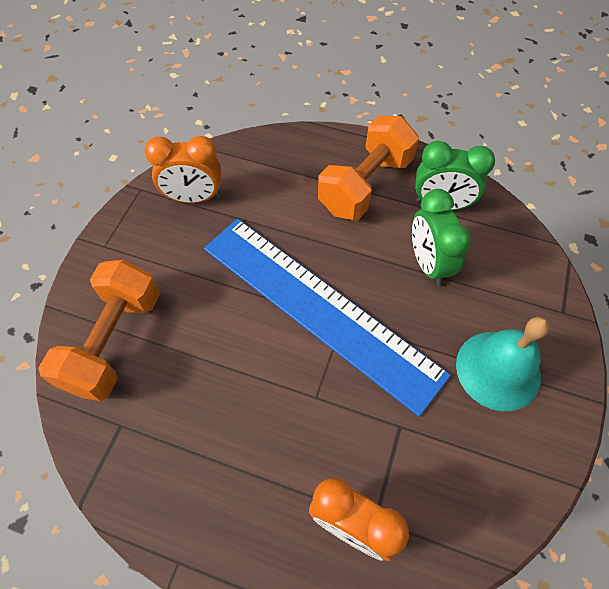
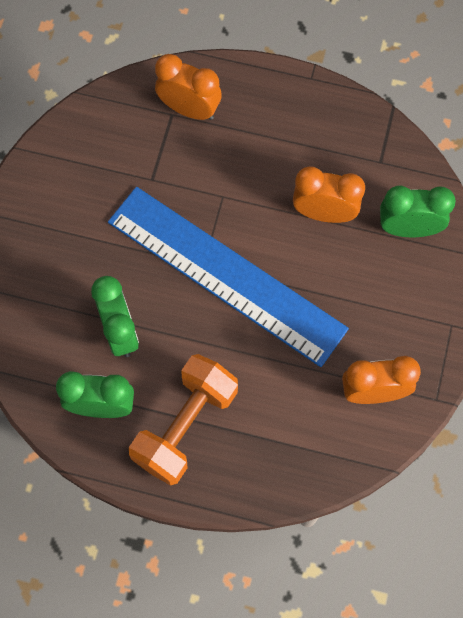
camera: 175 degrees right, 10 degrees up
(114, 342) = (408, 228): orange dumbbell -> green clock
(202, 367) = (324, 213): none -> orange clock
(498, 370) = (65, 231): turquoise bell -> none

